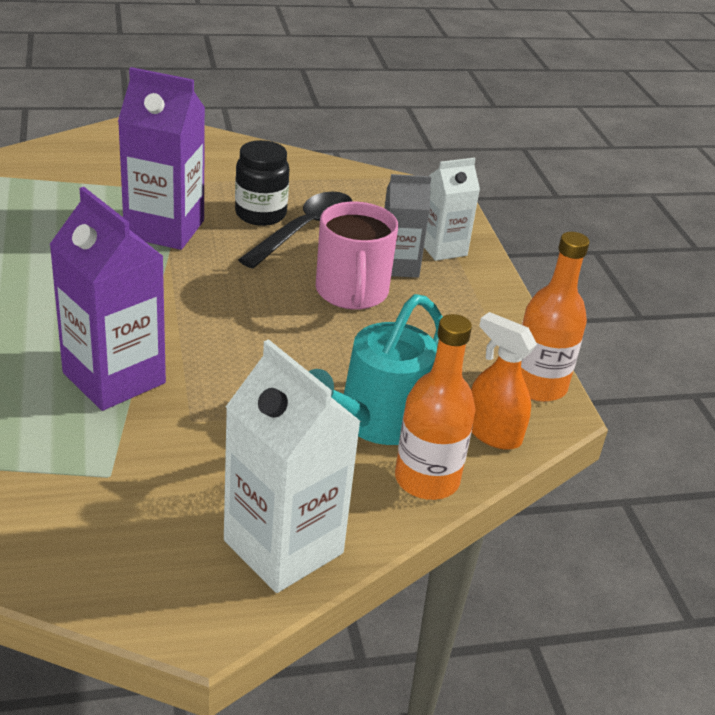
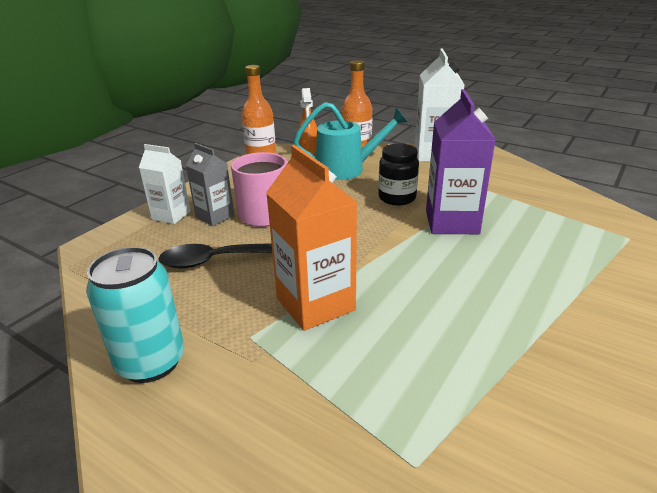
camera: 130 degrees left, 5 degrees down
(164, 229) = (315, 304): purple carton -> orange carton
(228, 158) = (151, 362): none -> turquoise can
(260, 214) = (228, 285): black jar -> black jar (397, 198)

